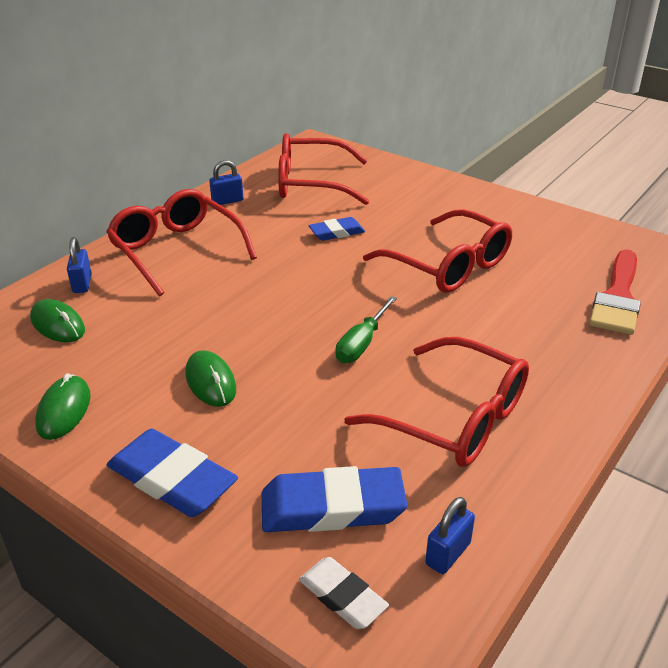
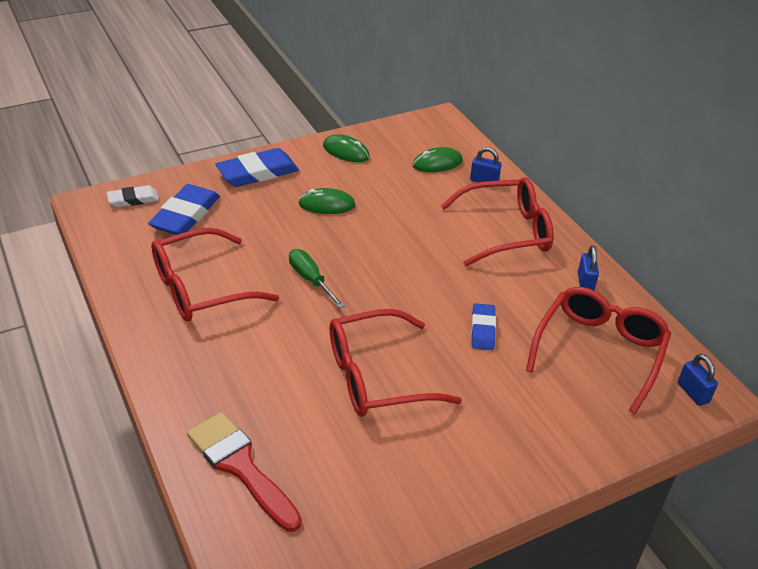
camera: 115 degrees right, 5 degrees up
(448, 553) = (117, 240): blue padlock -> blue padlock (693, 393)

